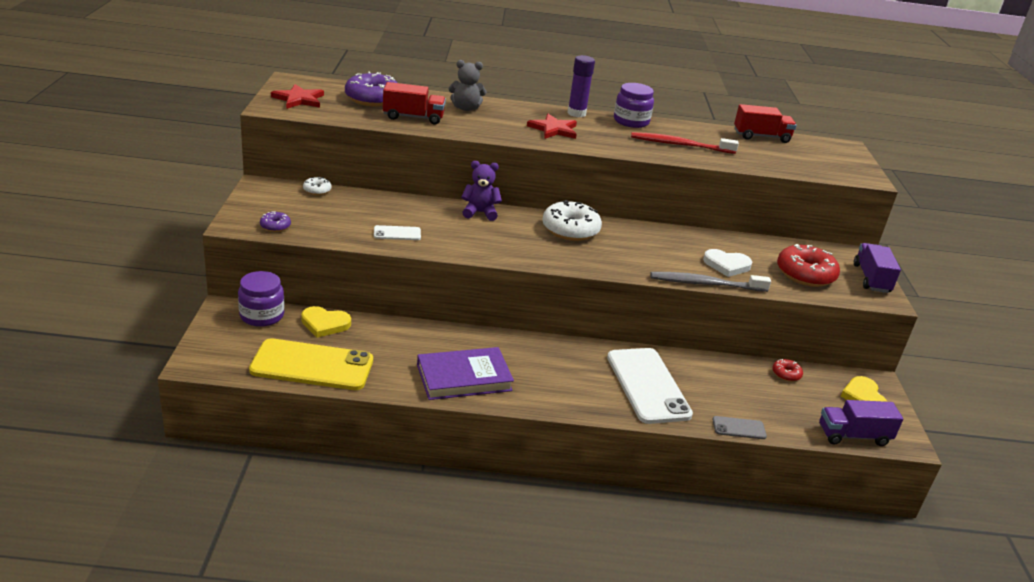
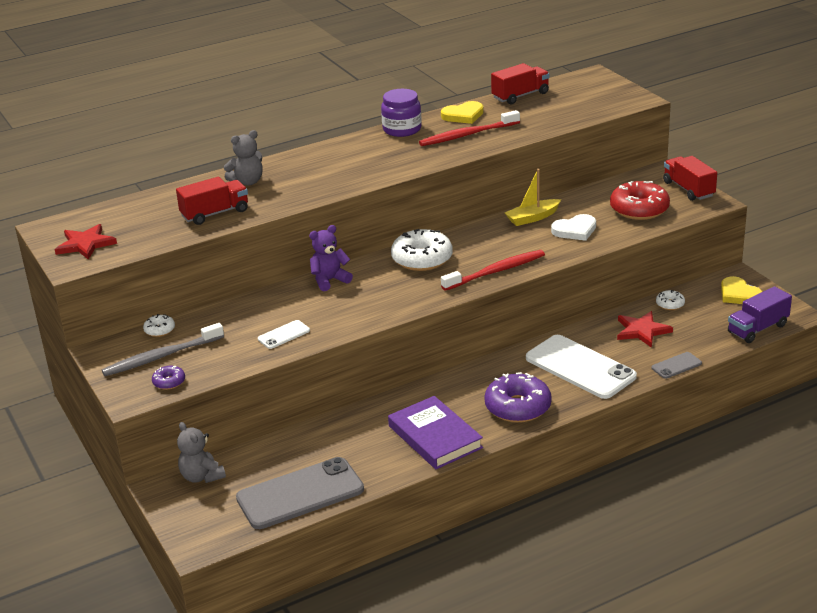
camera: 25 degrees left, 0 degrees up
(262, 315) = (202, 476): purple jar -> grey teddy bear
(312, 365) = (300, 494): yellow phone -> grey phone
(325, 324) = (266, 454): yellow heart -> yellow heart (463, 115)
(372, 99) = (152, 211): purple donut -> purple donut (518, 407)
(464, 378) = (435, 437): purple book -> purple book turned 75 degrees counterclockwise
(553, 129) = (349, 168): red star -> red star (642, 331)
(576, 113) = (348, 142): purple glue stick -> none
(620, 265) = (496, 271): none -> red toothbrush
(699, 240) = (532, 218): none -> yellow boat
(705, 284) = (576, 255): grey toothbrush -> grey toothbrush (161, 357)
(786, 374) = (670, 304): red donut -> white donut
(871, 279) = (688, 189): purple truck -> red truck

